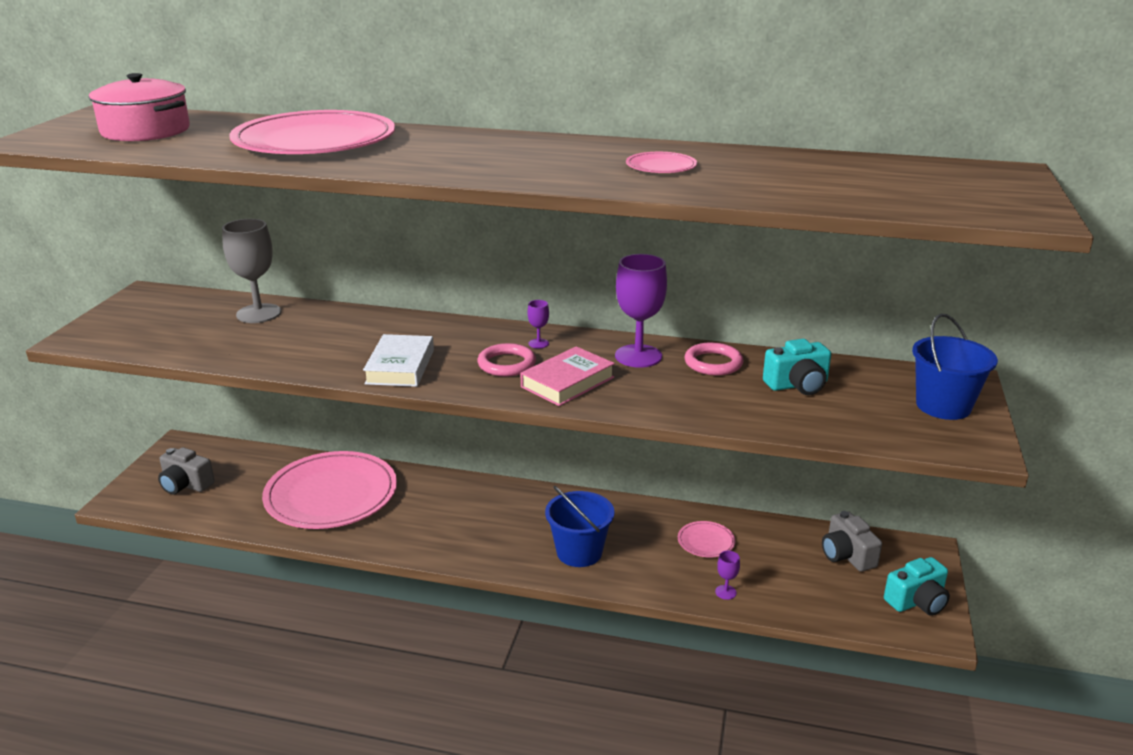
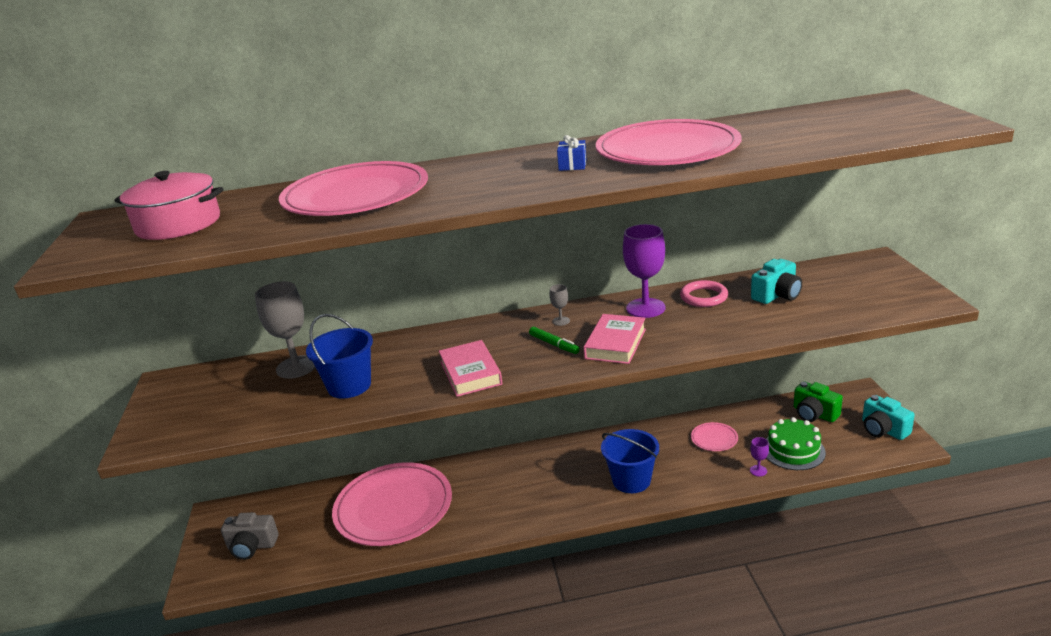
camera: 20 degrees left, 0 degrees up
(400, 366) = (470, 373): white book -> pink book
(506, 364) = (554, 344): pink ring -> green marker
(538, 343) = (561, 321): purple goblet -> grey goblet
(544, 159) = (572, 165): none -> blue gift
(661, 166) = (667, 149): pink plate -> pink plate, size x2.45
(785, 585) = (793, 450): none -> green cake
(847, 555) = (814, 414): grey camera -> green camera
(917, 601) = (883, 429): turquoise camera -> turquoise camera turned 105 degrees clockwise
(943, 406) = (882, 280): blue bucket -> blue bucket (349, 386)

